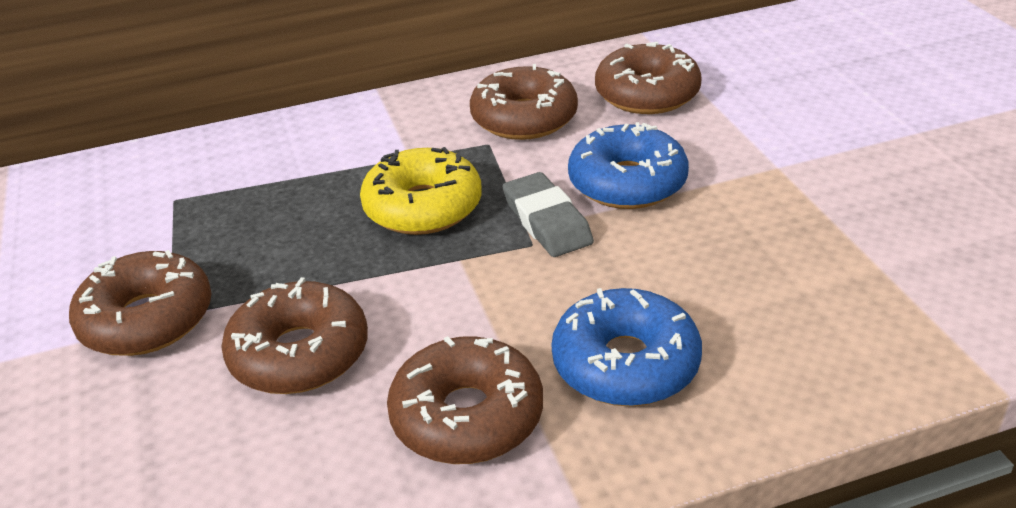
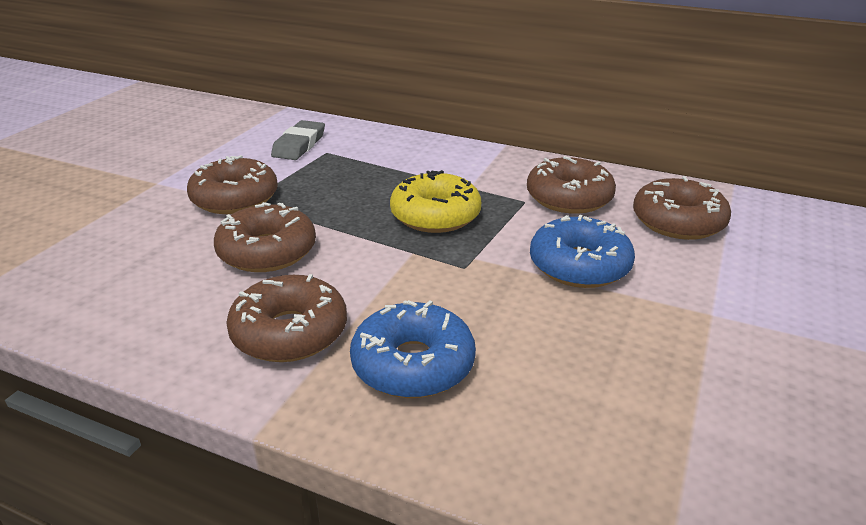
camera: 40 degrees right, 5 degrees down
(547, 221) = (493, 259): grey eraser -> grey eraser (299, 145)

